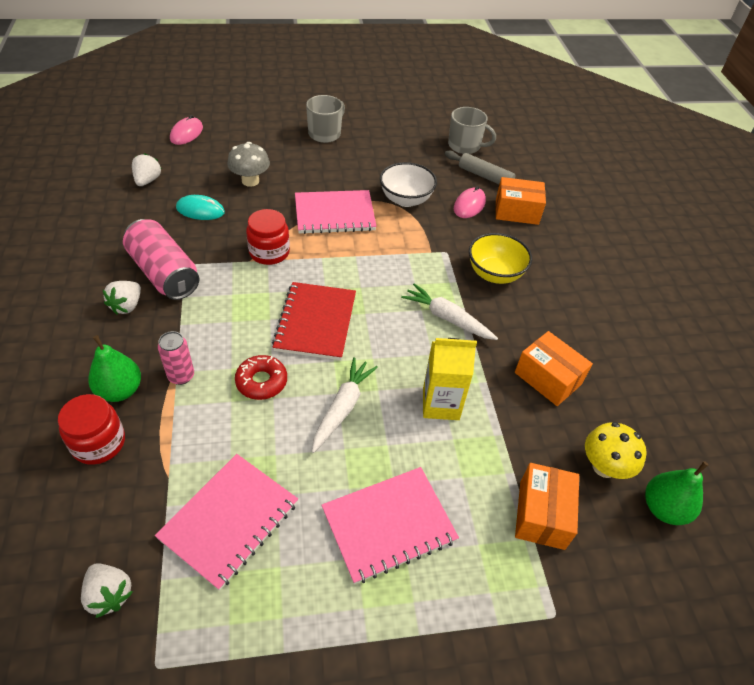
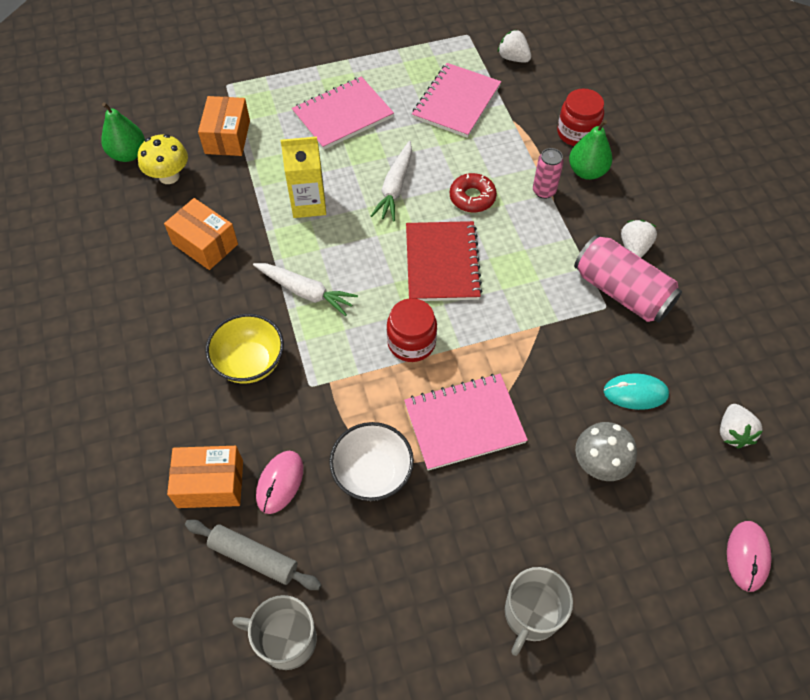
camera: 175 degrees right, 10 degrees up
(269, 252) = (523, 342): red jar -> red jar (411, 342)

